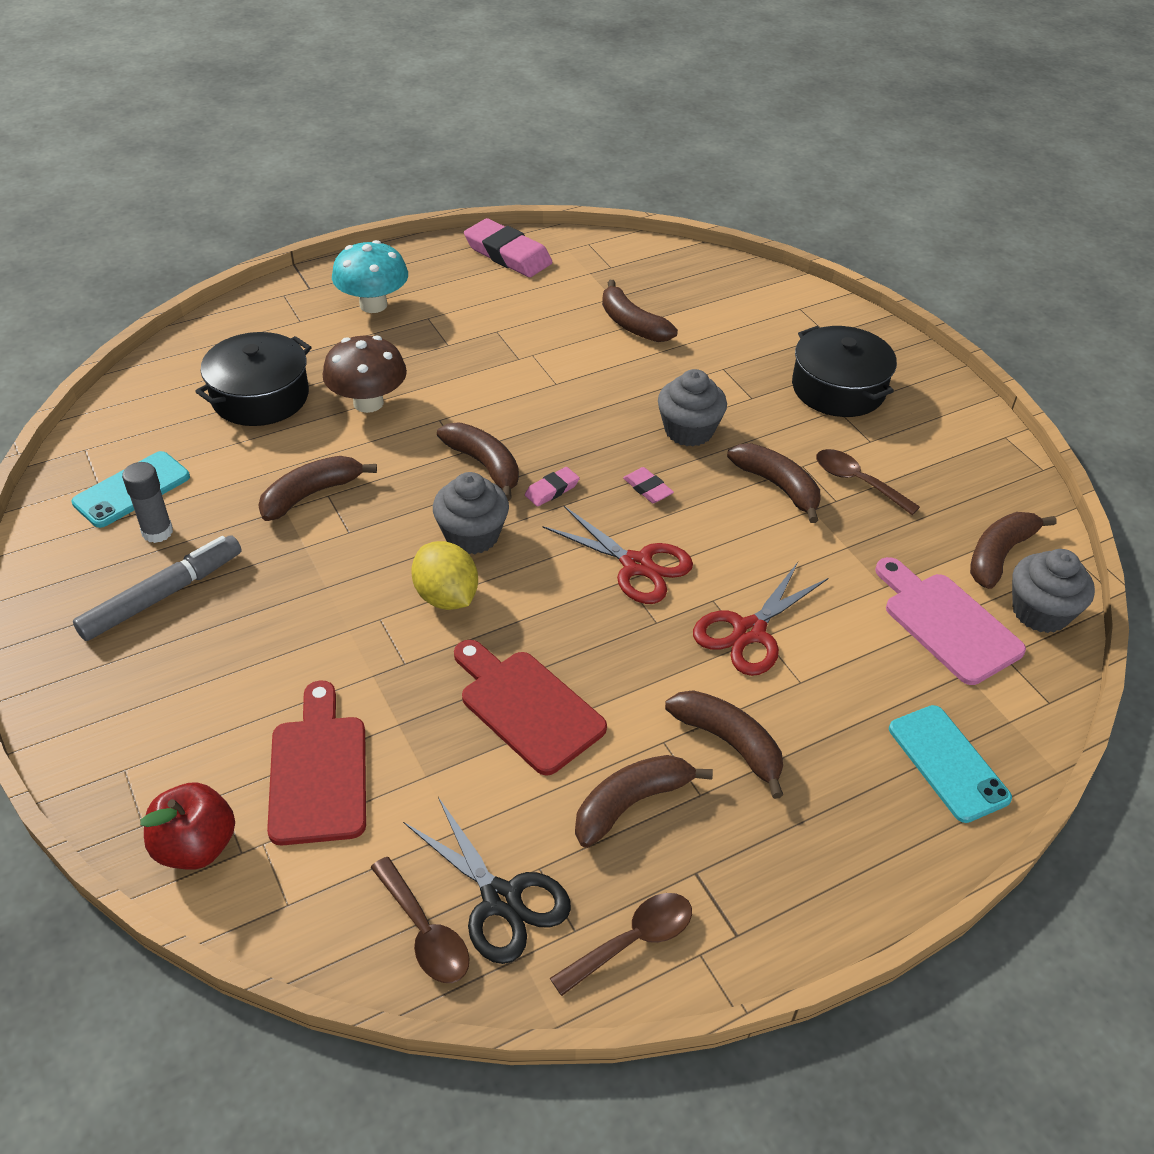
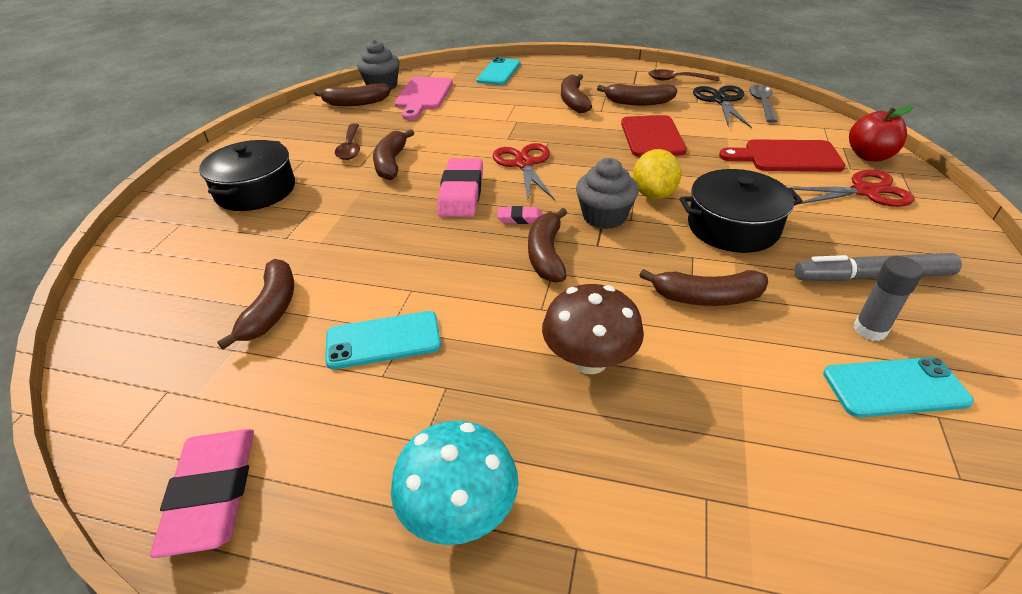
camera: 135 degrees left, 5 degrees down
(260, 396) = (702, 435): black pot -> black pot (733, 227)
(318, 772) = (787, 157): red cutting board -> red cutting board turned 60 degrees clockwise
(425, 932) = (762, 104): brown spoon -> grey spoon
(525, 346) = (383, 340): none -> turquoise phone
(647, 488) = (461, 193): pink eraser -> pink eraser, size x2.03
(688, 430) = (382, 211): grey cupcake -> none
(749, 631) = (510, 123): red scissors -> red scissors (864, 191)

